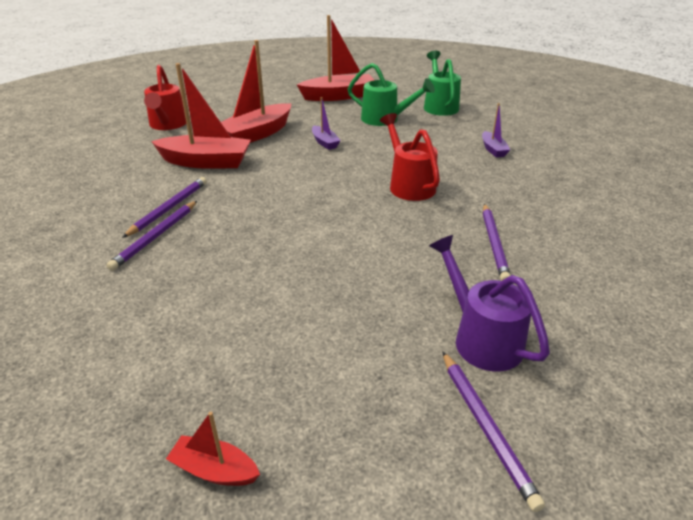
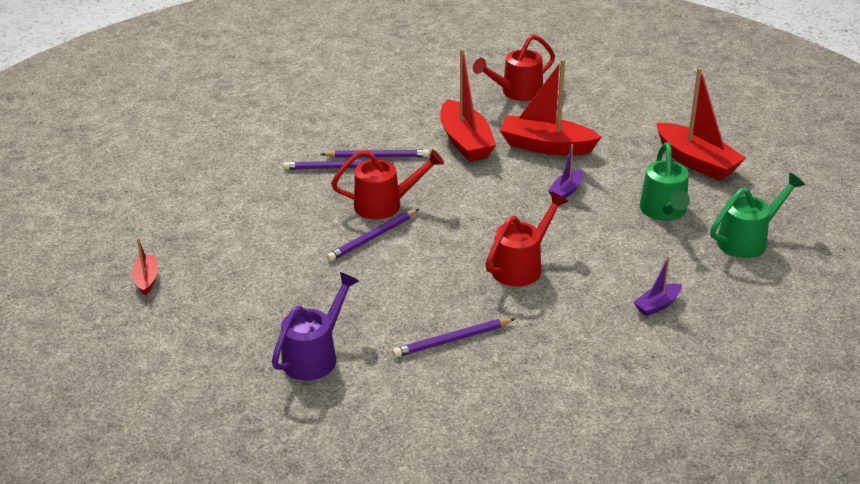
camera: 65 degrees right, 0 degrees up
(254, 225) = (385, 205): none -> red watering can
(485, 427) = (228, 373): purple pencil -> purple pencil (373, 237)

